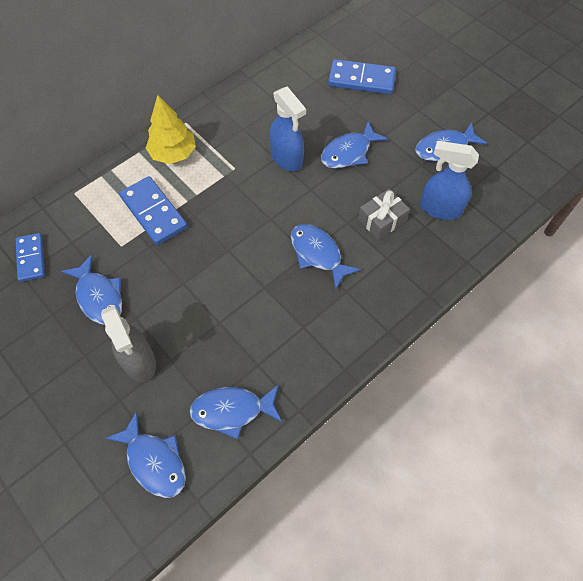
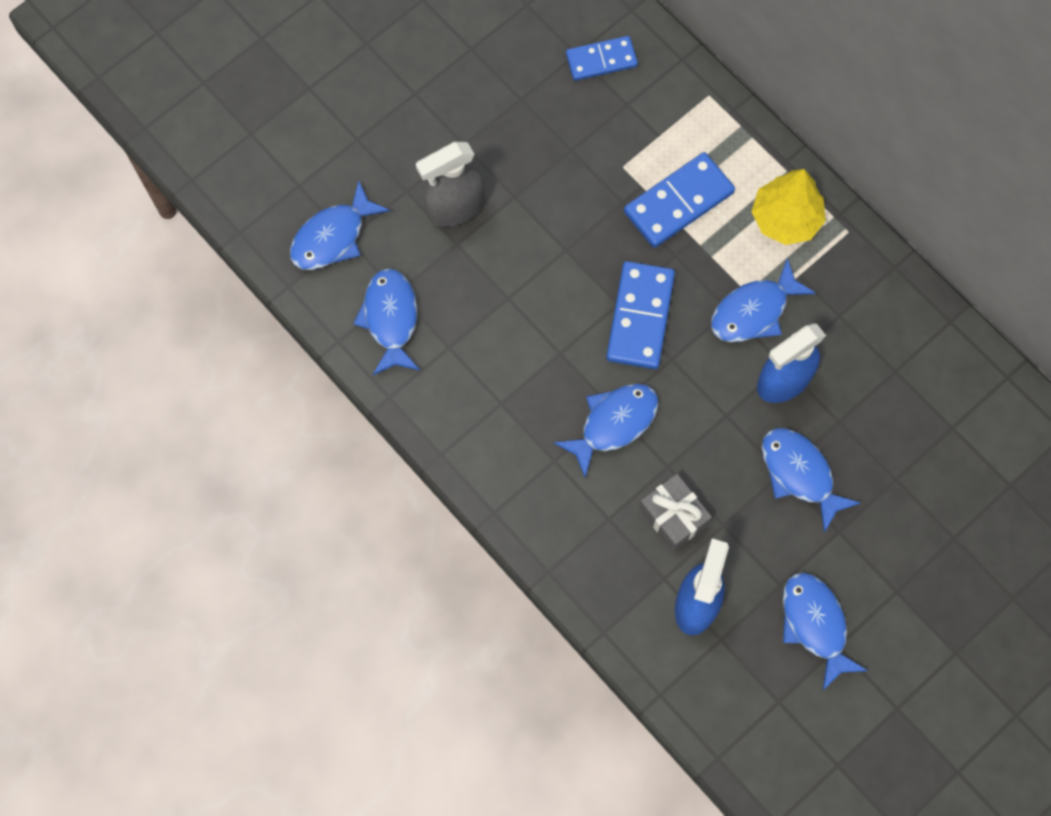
camera: 90 degrees right, 10 degrees up
(99, 296) = (545, 149): blue fish -> blue fish (754, 311)
(361, 80) = (959, 501): blue domino -> blue domino (640, 317)

